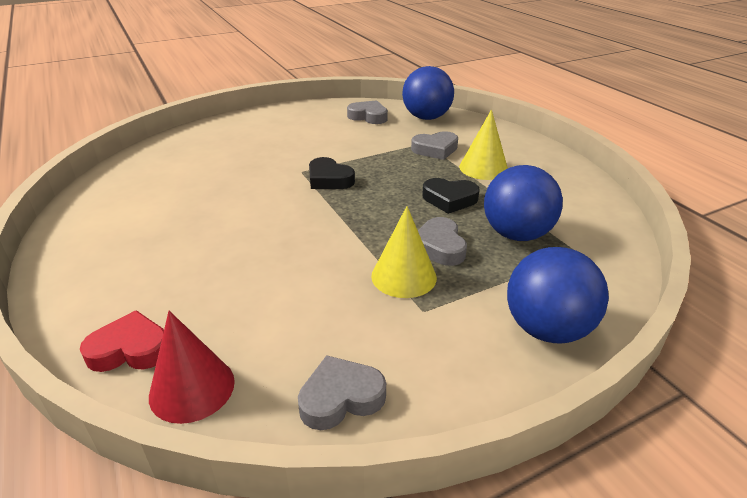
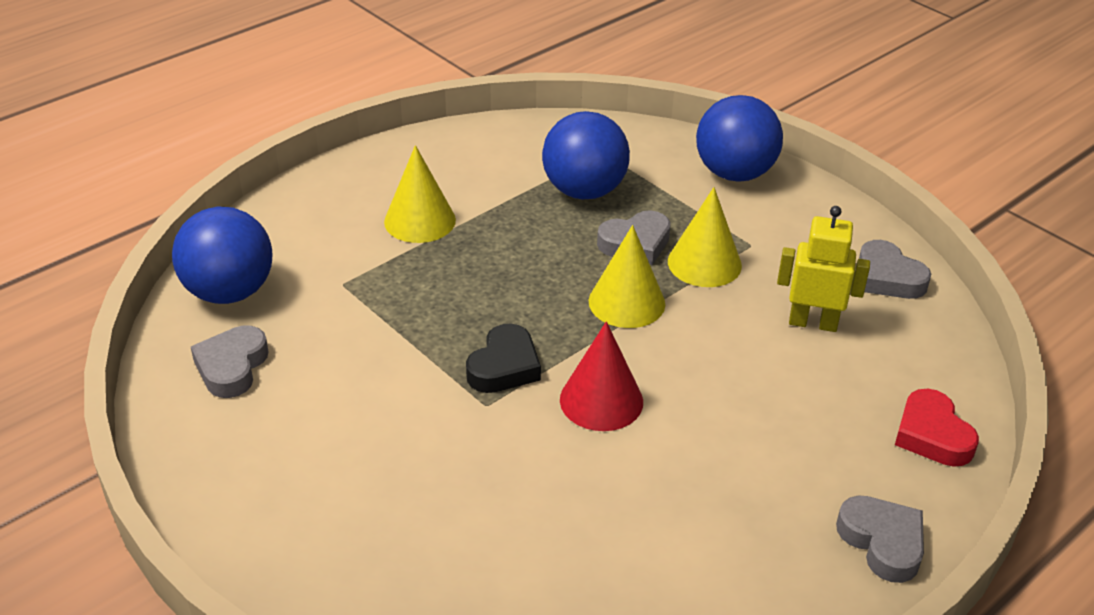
camera: 105 degrees left, 5 degrees up
(192, 388) = (941, 370): red cone -> red cone (601, 400)
(301, 319) = (813, 323): none -> yellow robot
(369, 230) = (626, 302): none -> yellow cone
(435, 149) = (367, 270): grey heart -> grey heart (882, 542)
(449, 199) = (522, 244): black heart -> none

